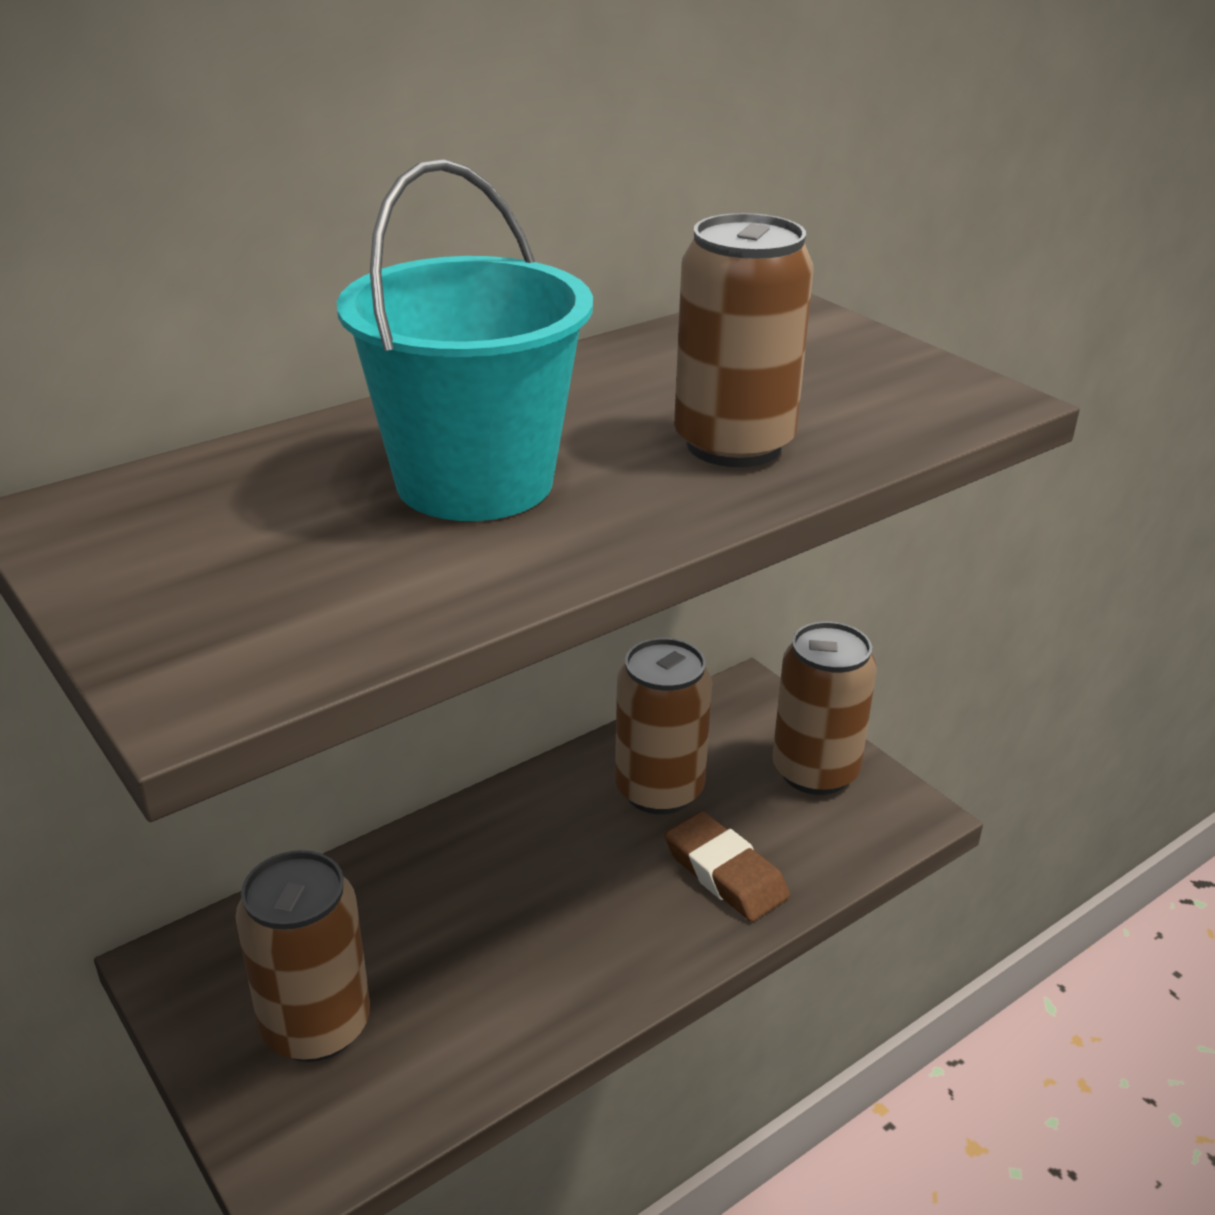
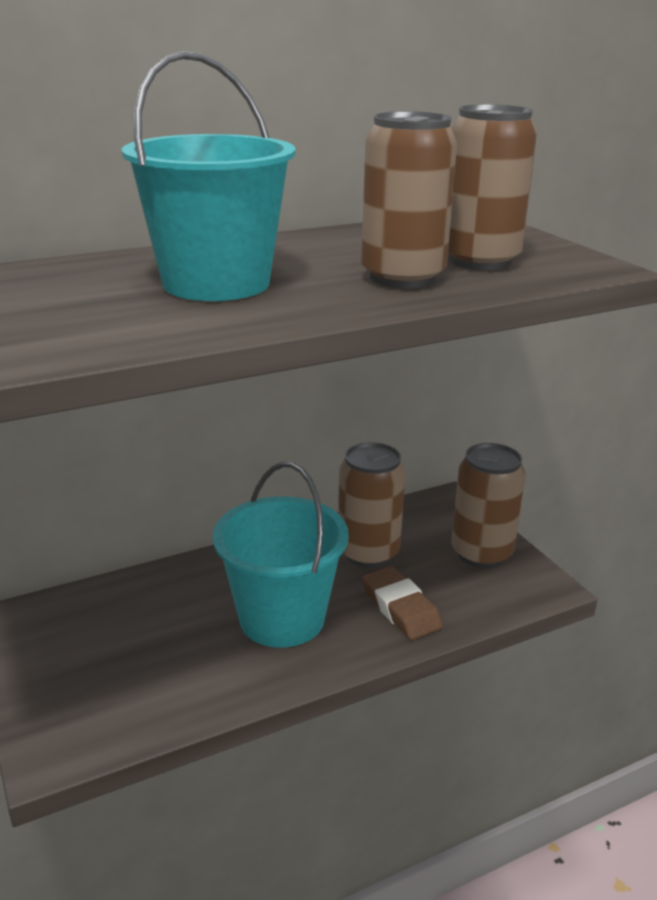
camera: 10 degrees right, 5 degrees down
(316, 1025) = (95, 666): brown can -> brown can (480, 260)
(565, 911) = (282, 618): none -> turquoise bucket

